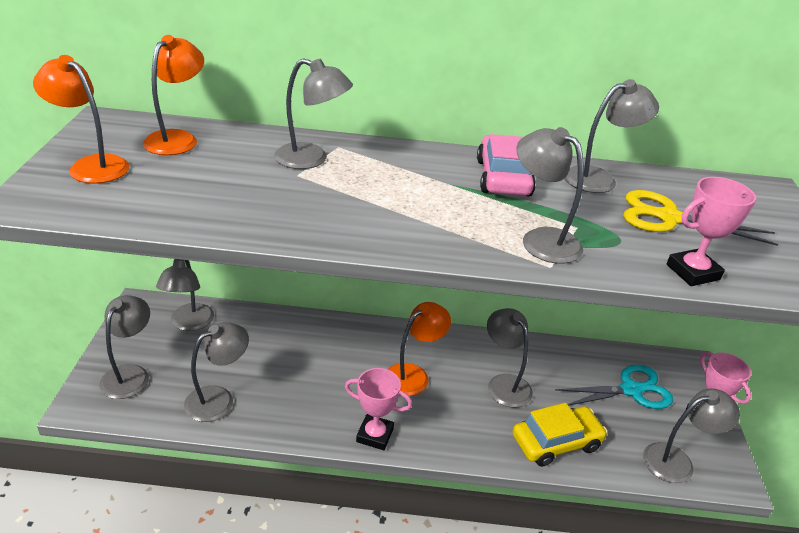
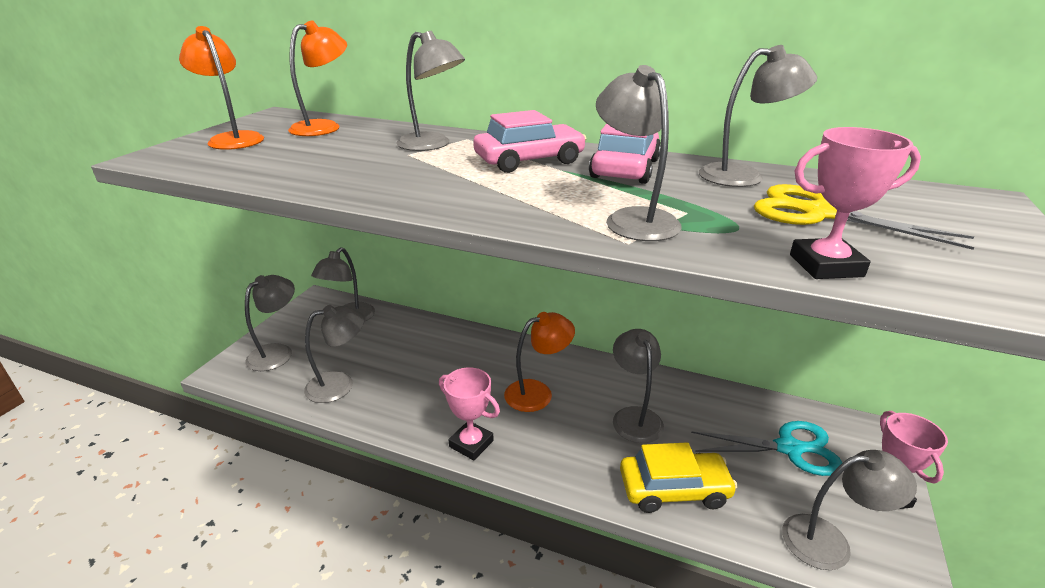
camera: 20 degrees right, 5 degrees down
(416, 174) = (529, 160): none -> pink car

